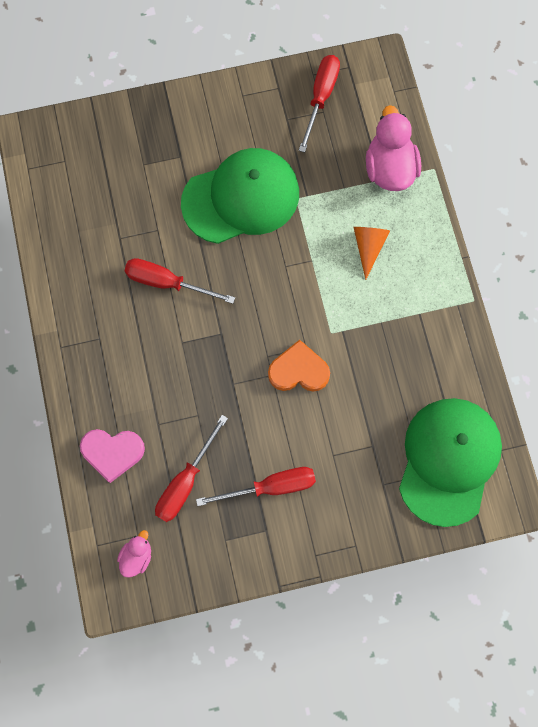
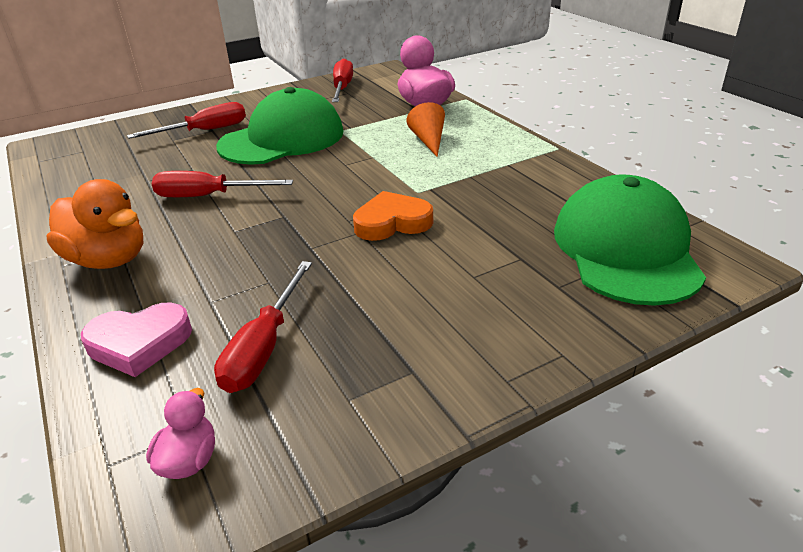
camera: 15 degrees left, 40 degrees down
(92, 351) = (108, 259): none -> orange duck
(271, 486) = (400, 323): red screwdriver -> red screwdriver (205, 131)

